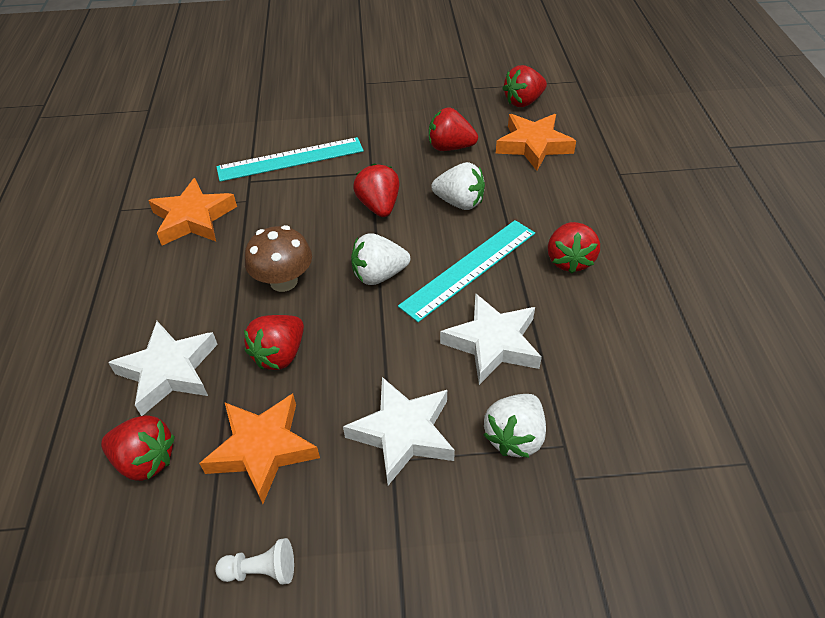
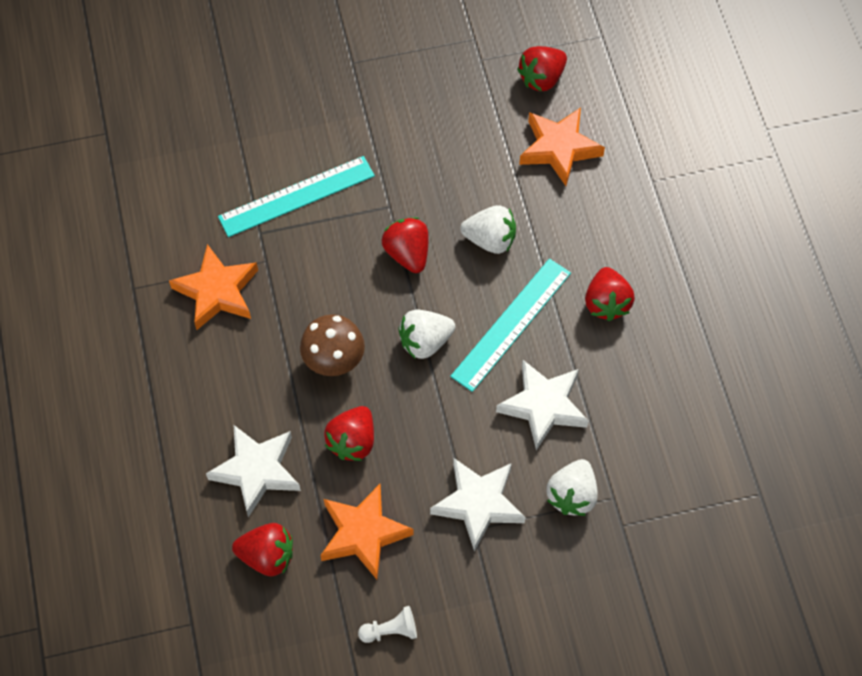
camera: 10 degrees left, 15 degrees up
(450, 147) = (469, 160): red strawberry -> none

